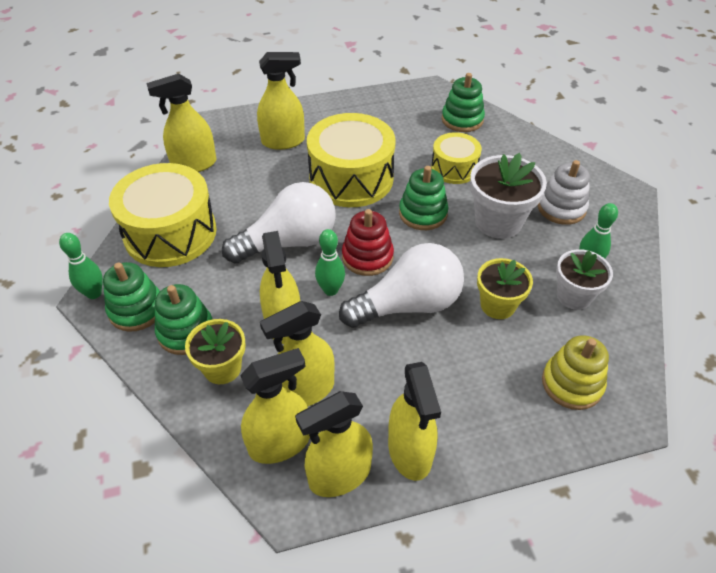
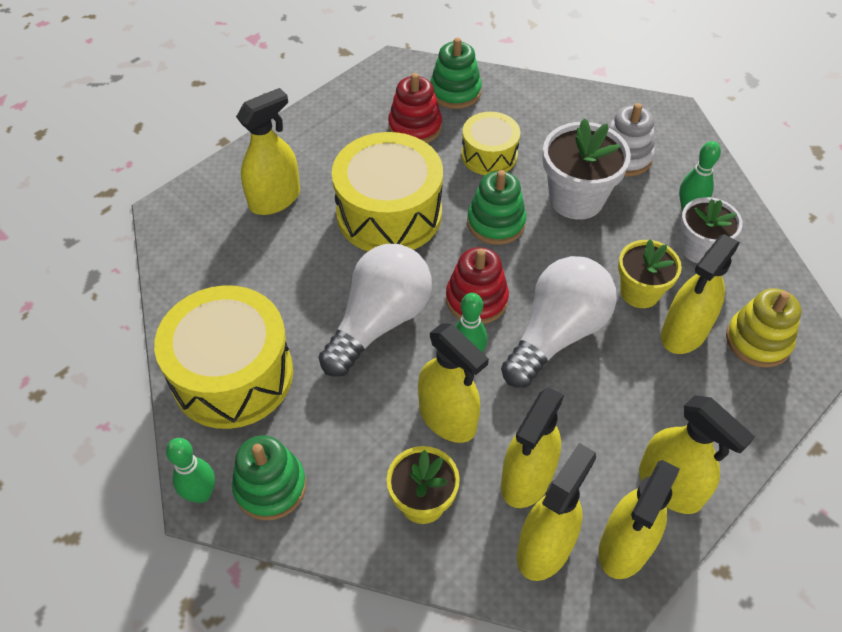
camera: 30 degrees left, 5 degrees up
(186, 332) = (349, 483): green stacking toy -> none
(194, 164) = (189, 275): yellow spray bottle -> yellow spray bottle (684, 333)
(414, 131) = (415, 127): none -> red stacking toy

